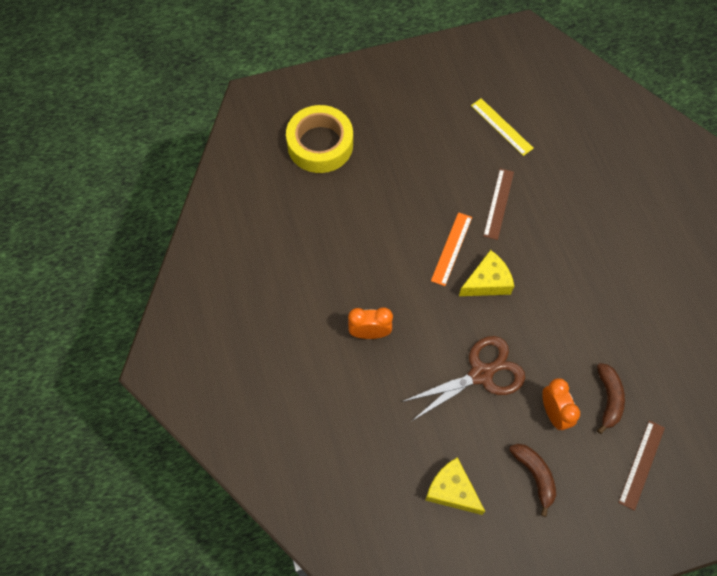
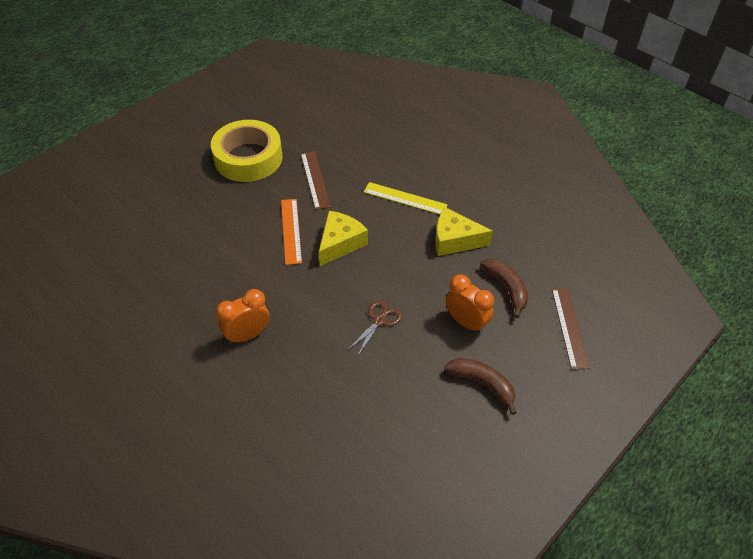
camera: 30 degrees left, 15 degrees down
(320, 144) = (113, 198): yellow tape -> yellow tape (248, 158)
(452, 490) = (412, 438): yellow cheese -> yellow cheese (454, 240)
(481, 373) = (379, 320): brown scissors -> brown scissors, size x0.51
(501, 126) = (284, 123): yellow ruler -> yellow ruler (405, 198)

